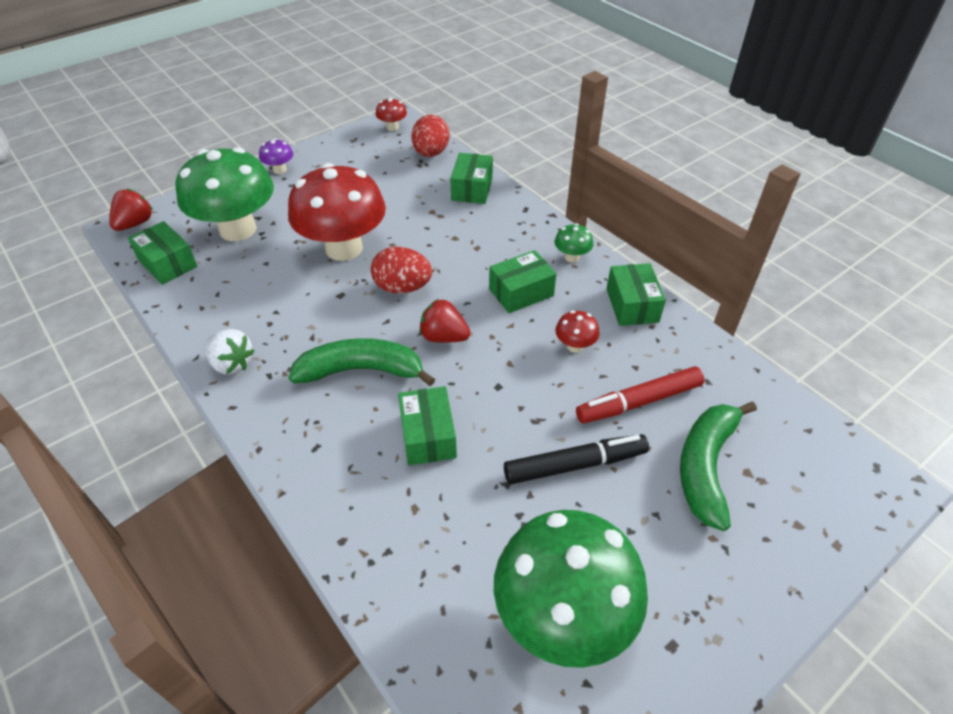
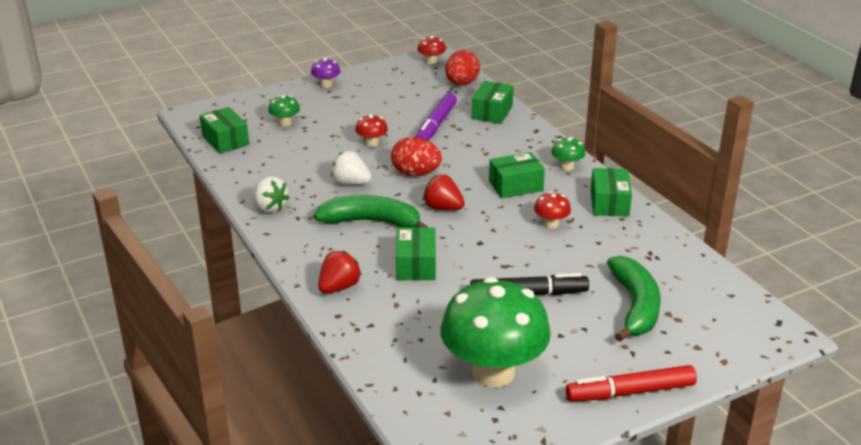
camera: 10 degrees right, 15 degrees down
(135, 224) = (201, 112): red strawberry -> red strawberry (339, 287)
(238, 229) = (285, 123): green mushroom -> green mushroom, size x0.41
(327, 312) = (351, 183): none -> white strawberry
(344, 248) = (372, 143): red mushroom -> red mushroom, size x0.41
(413, 214) = (436, 125): none -> purple marker
(639, 402) = (593, 263): red marker -> red marker (630, 392)
(706, 466) = (635, 306): green banana -> green banana turned 150 degrees clockwise

